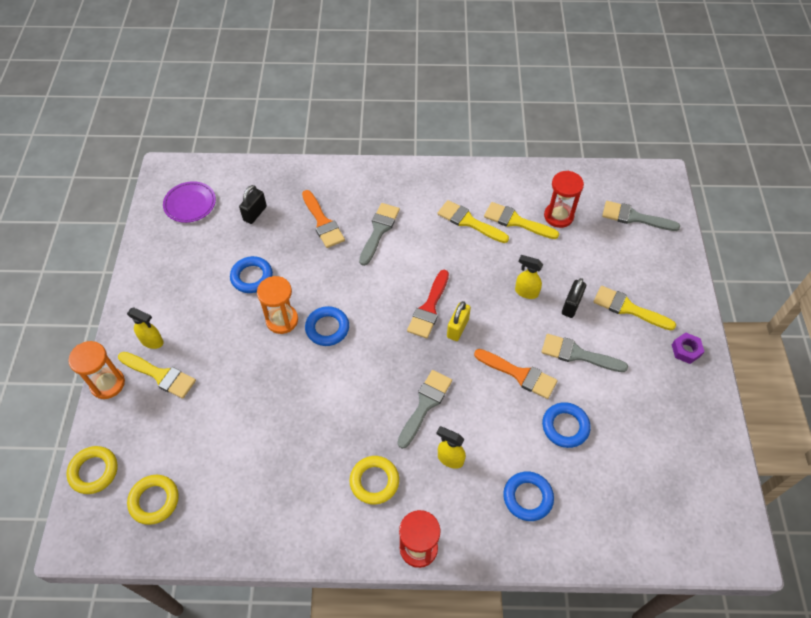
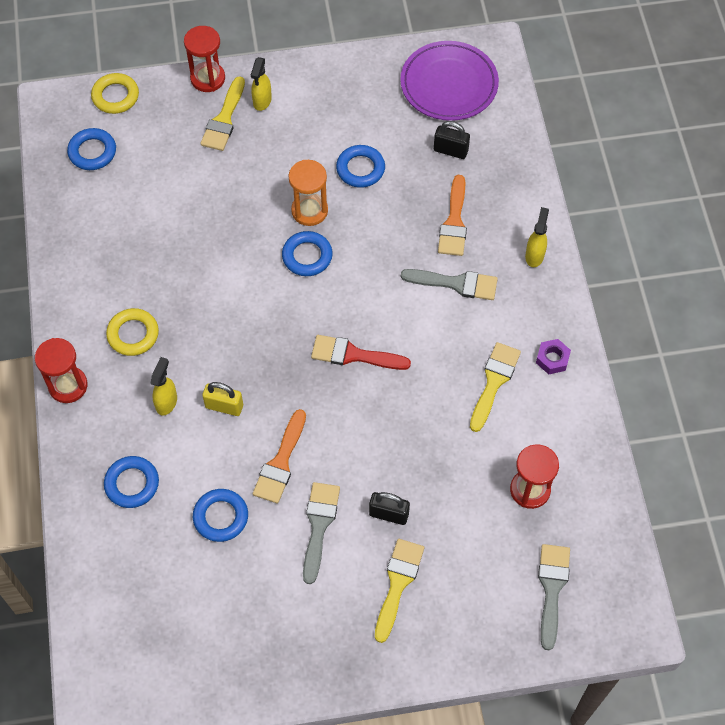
camera: 80 degrees right, 5 degrees up
(107, 384) = (207, 78): orange hourglass -> red hourglass
(154, 501) = (92, 152): yellow ring -> blue ring
(190, 204) = (449, 84): purple plate -> purple plate, size x1.58
(322, 222) = (454, 222): orange brush -> orange brush turned 45 degrees counterclockwise
(425, 405) = (227, 369): grey brush -> none
(457, 328) = (331, 389): yellow padlock -> yellow padlock (224, 406)
(516, 221) = (508, 438): yellow brush -> none
(526, 292) = (398, 459): yellow spray bottle -> yellow spray bottle (534, 255)
(686, 350) = (347, 656): purple nut -> purple nut (552, 359)

